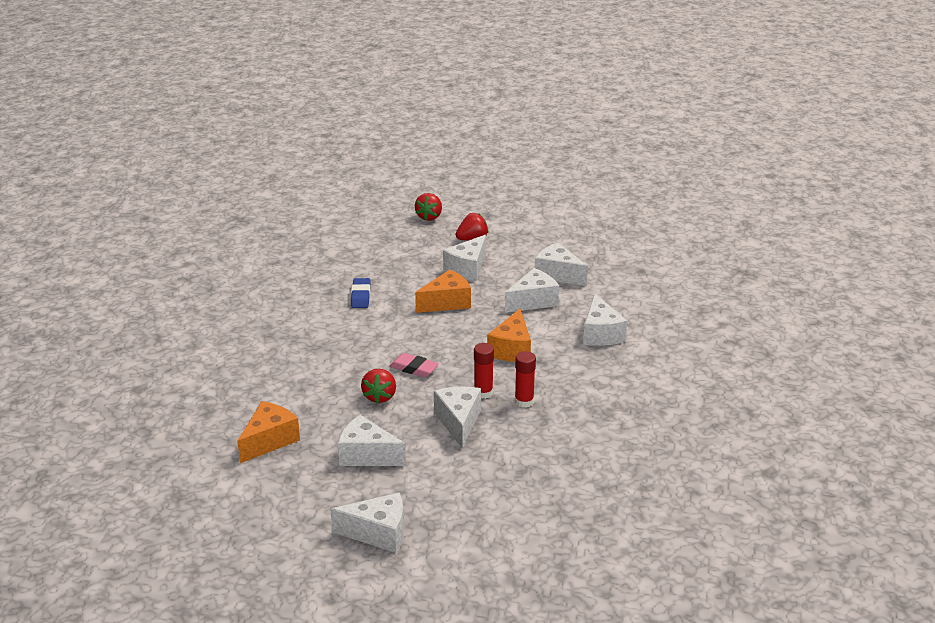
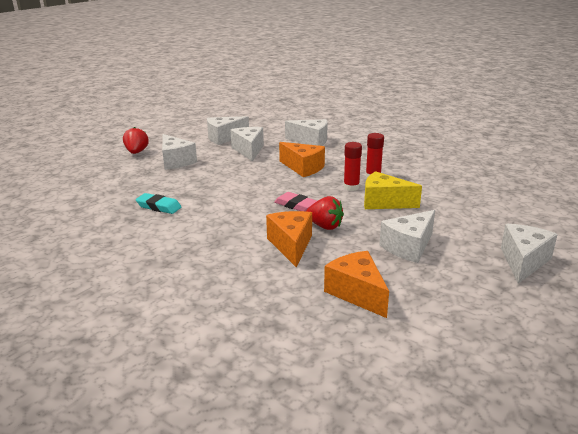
camera: 65 degrees left, 5 degrees down
(361, 296) = (159, 207): blue eraser -> turquoise eraser
(414, 368) = (295, 205): pink eraser -> pink eraser turned 75 degrees clockwise
(429, 217) = (77, 159): red strawberry -> none
(447, 302) = (214, 177): orange cheese -> orange cheese (291, 245)
(458, 422) = (384, 202): white cheese -> yellow cheese

